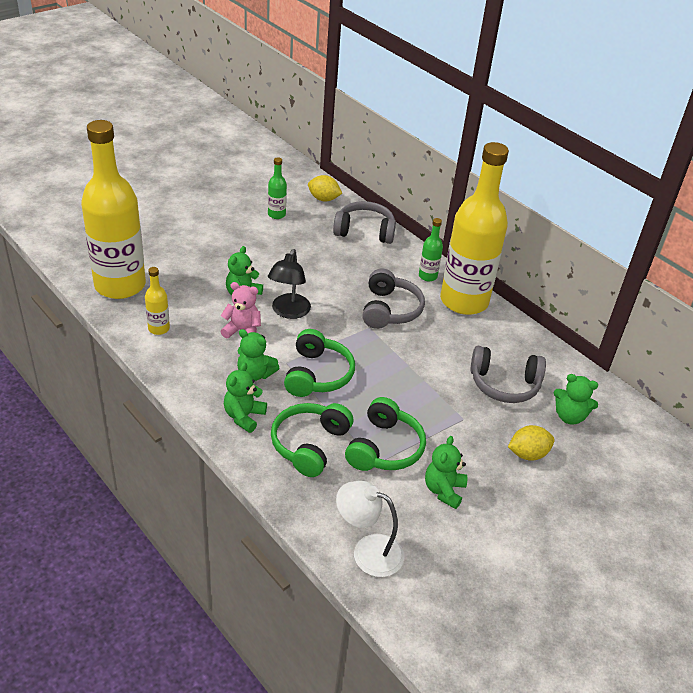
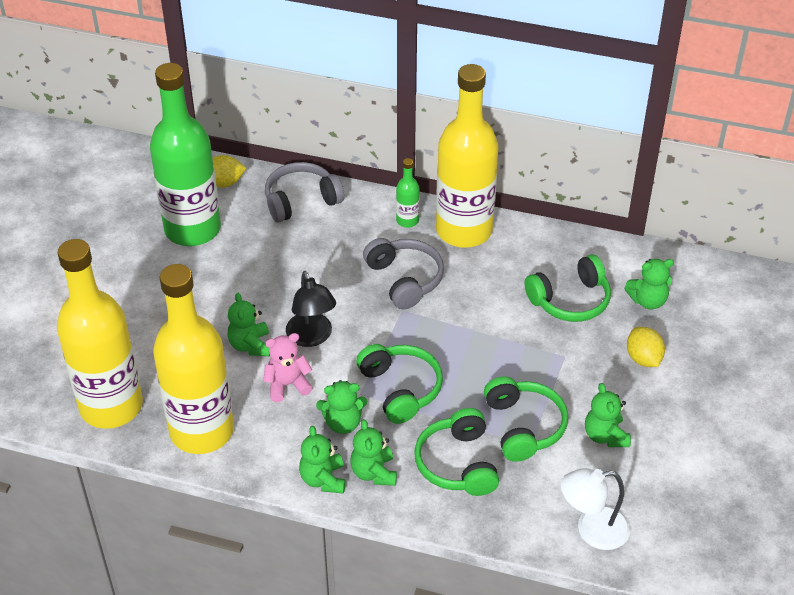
camera: 30 degrees left, 5 degrees up
(159, 328) = (202, 431): yellow bottle -> yellow bottle, size x2.49
(205, 401) = (323, 479): none -> green teddy bear
(276, 214) = (192, 229): green bottle -> green bottle, size x2.49
(504, 384) = (570, 300): grey headphones -> green headphones
(527, 454) = (643, 358): yellow lemon -> yellow lemon turned 60 degrees counterclockwise

